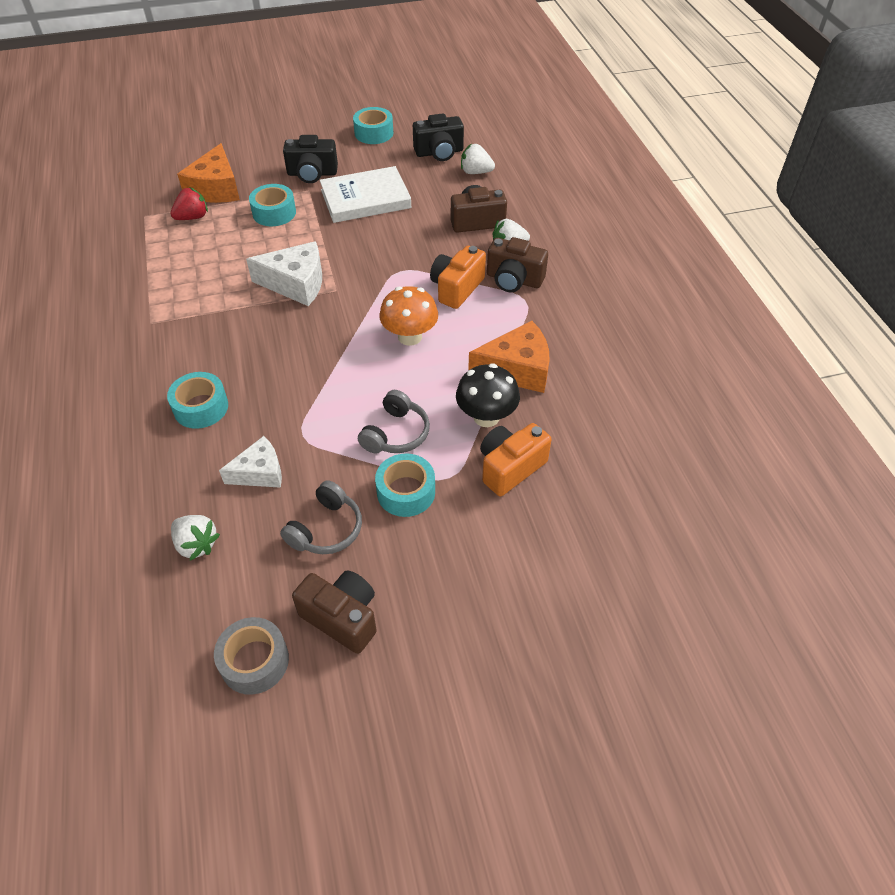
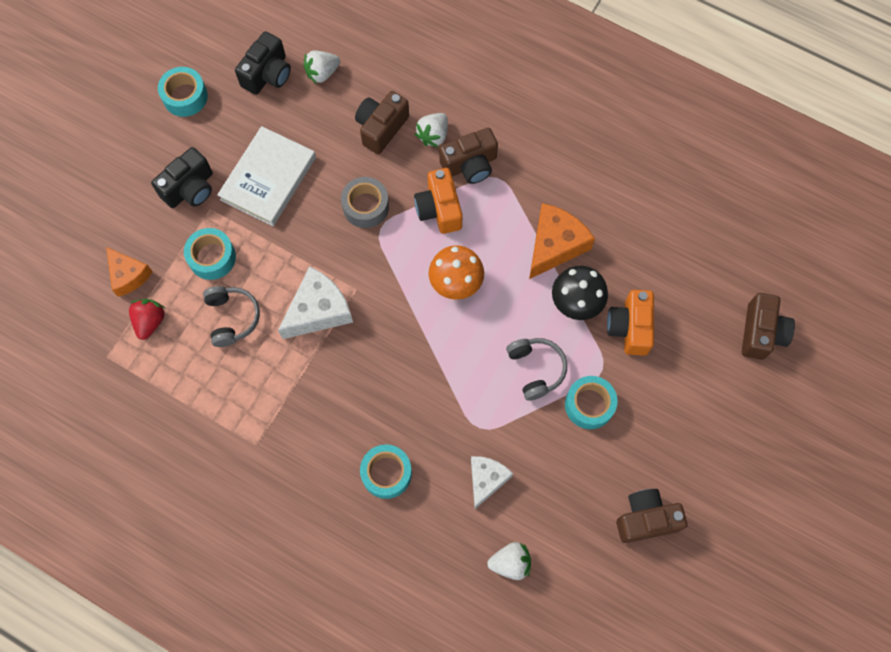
camera: 45 degrees left, 20 degrees up
(216, 188) = (128, 275): orange cheese -> orange cheese, size x0.66
(254, 661) = (630, 591): grey tape -> grey tape (366, 206)
(326, 529) = (573, 476): grey headphones -> grey headphones (232, 318)
(631, 568) = (761, 333): none -> brown camera

